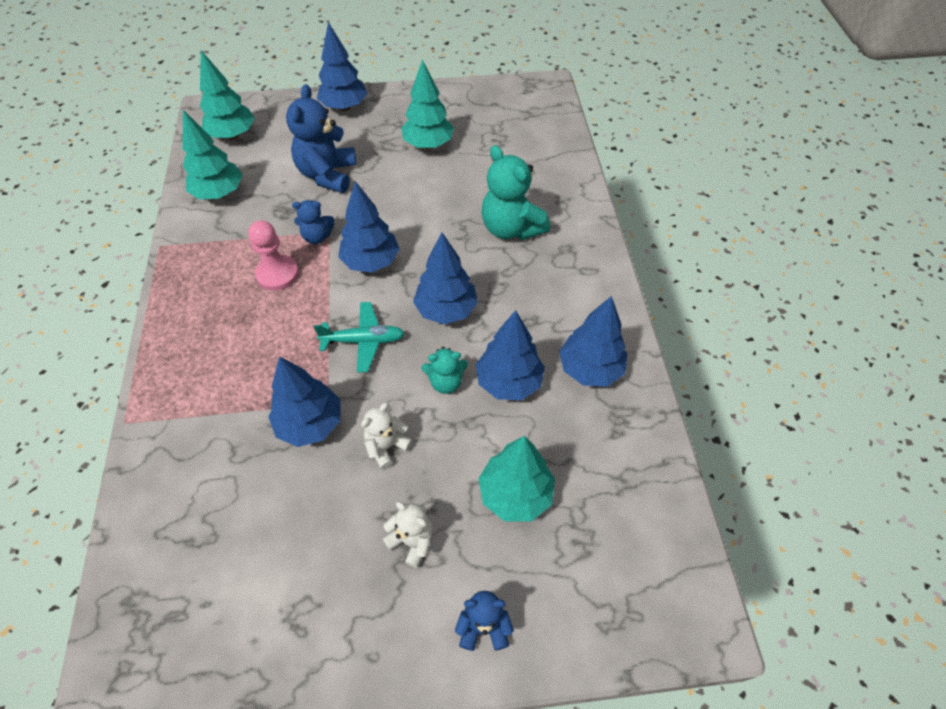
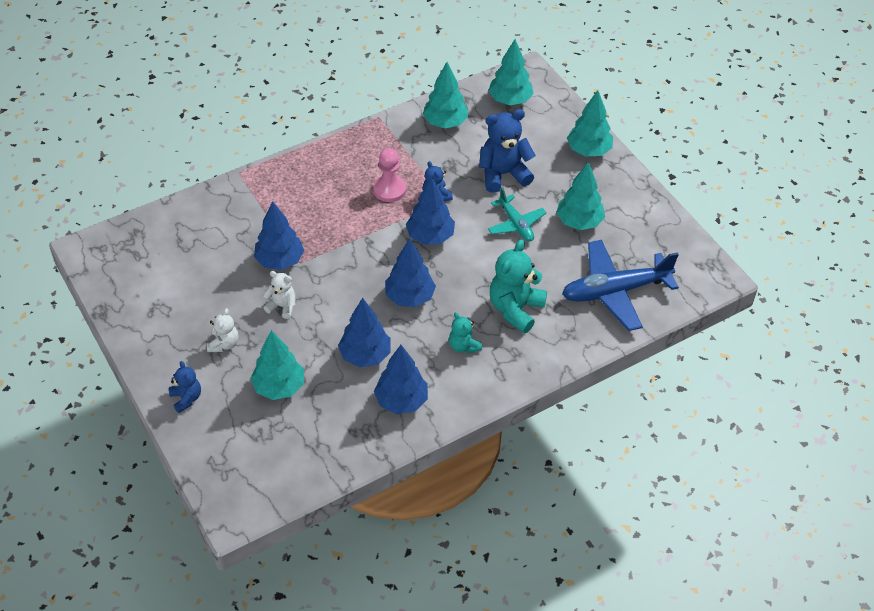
camera: 65 degrees right, 5 degrees down
(344, 107) = (588, 151): blue tree -> turquoise tree
(363, 341) = (357, 261): turquoise plane -> turquoise plane (516, 224)
(446, 382) = (347, 319): turquoise teddy bear -> turquoise teddy bear (463, 346)
(527, 151) = (615, 291): none -> blue plane

